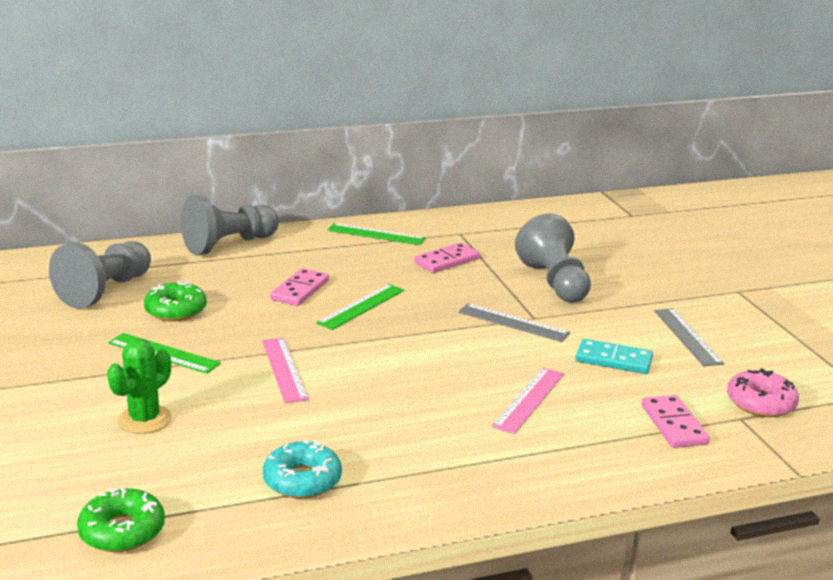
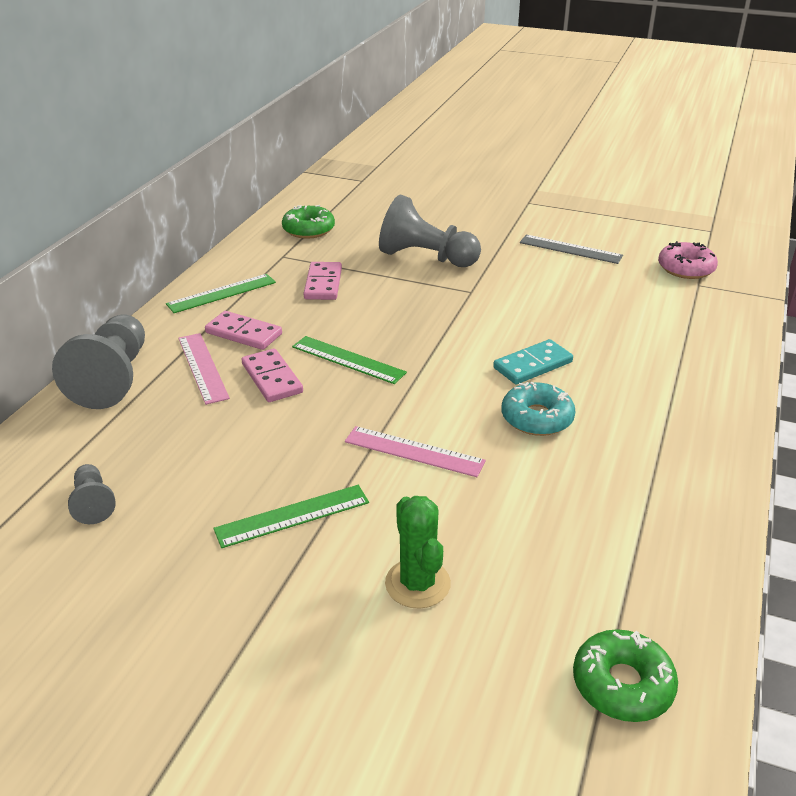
camera: 50 degrees left, 10 degrees up
(105, 291) = (93, 503): grey pawn -> grey pawn, size x0.50
(176, 310) = (209, 471): green donut -> green donut (308, 229)
(302, 480) = (621, 523): turquoise donut -> turquoise donut (537, 418)
(361, 306) = (348, 360): green ruler -> green ruler turned 45 degrees counterclockwise
(513, 322) = (468, 303): grey ruler -> none
(529, 400) = (595, 352): pink ruler -> pink ruler (202, 367)
(613, 360) = (572, 291): turquoise domino -> turquoise domino (532, 365)
(674, 425) = (685, 312): pink domino -> pink domino (244, 333)

